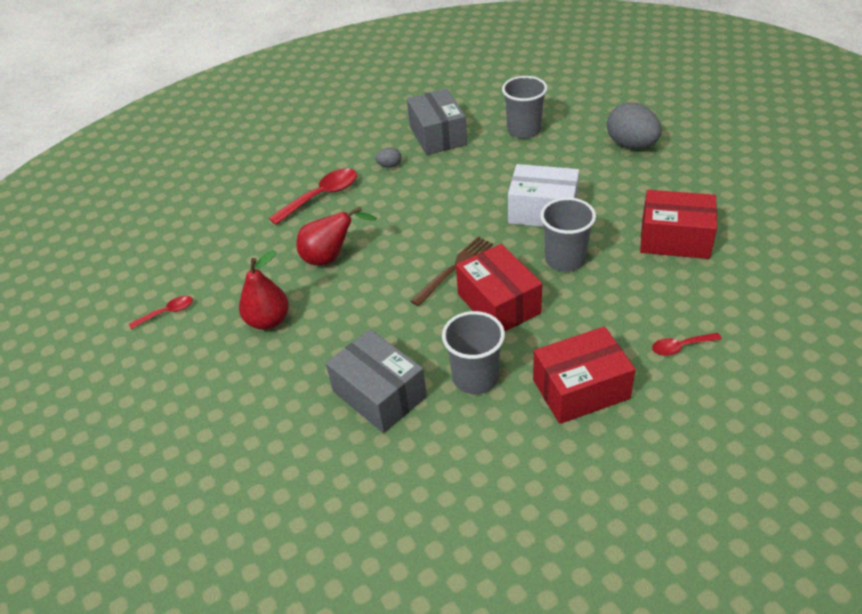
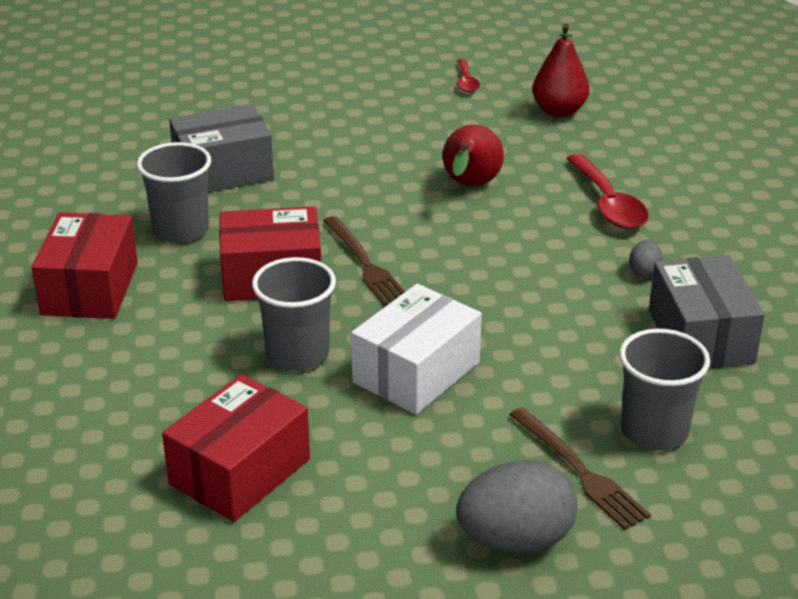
camera: 110 degrees right, 10 degrees down
(268, 321) = (396, 132): red pear -> red pear (559, 111)
(438, 135) = (700, 336): grey box -> grey box turned 75 degrees clockwise
(570, 142) = (579, 471): none -> brown fork
(680, 347) = (61, 382): red spoon -> none

